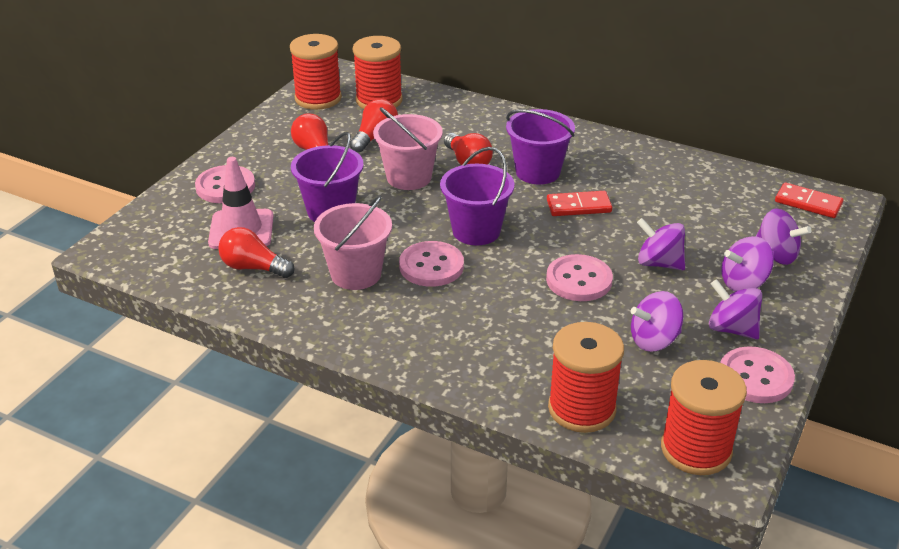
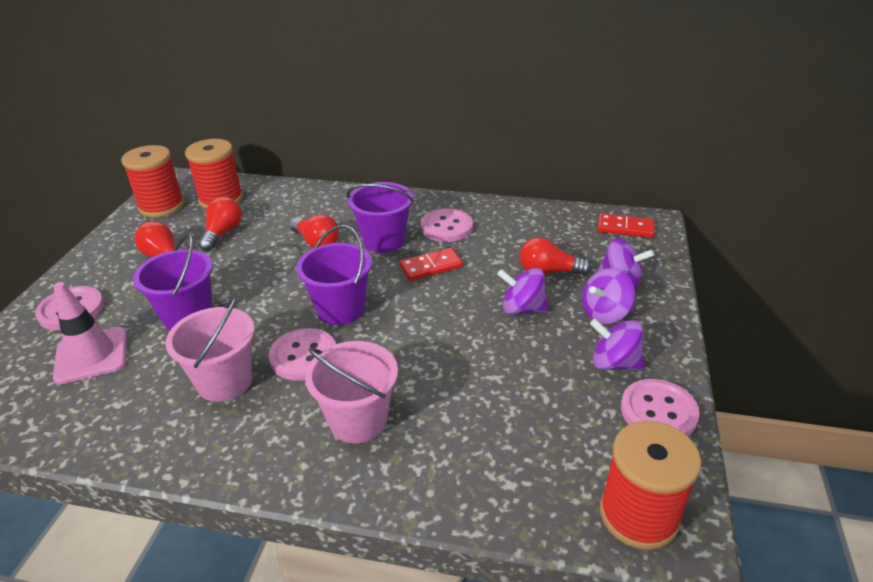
camera: 15 degrees left, 0 degrees up
(253, 268) = (108, 398): red light bulb -> red light bulb (548, 272)
(409, 177) = (262, 267): pink bucket -> pink bucket (358, 420)
(579, 280) = (454, 341): pink button -> pink button (446, 227)
(581, 409) = (504, 493): red spool -> none
(654, 340) = (548, 392): purple spinning top -> none

